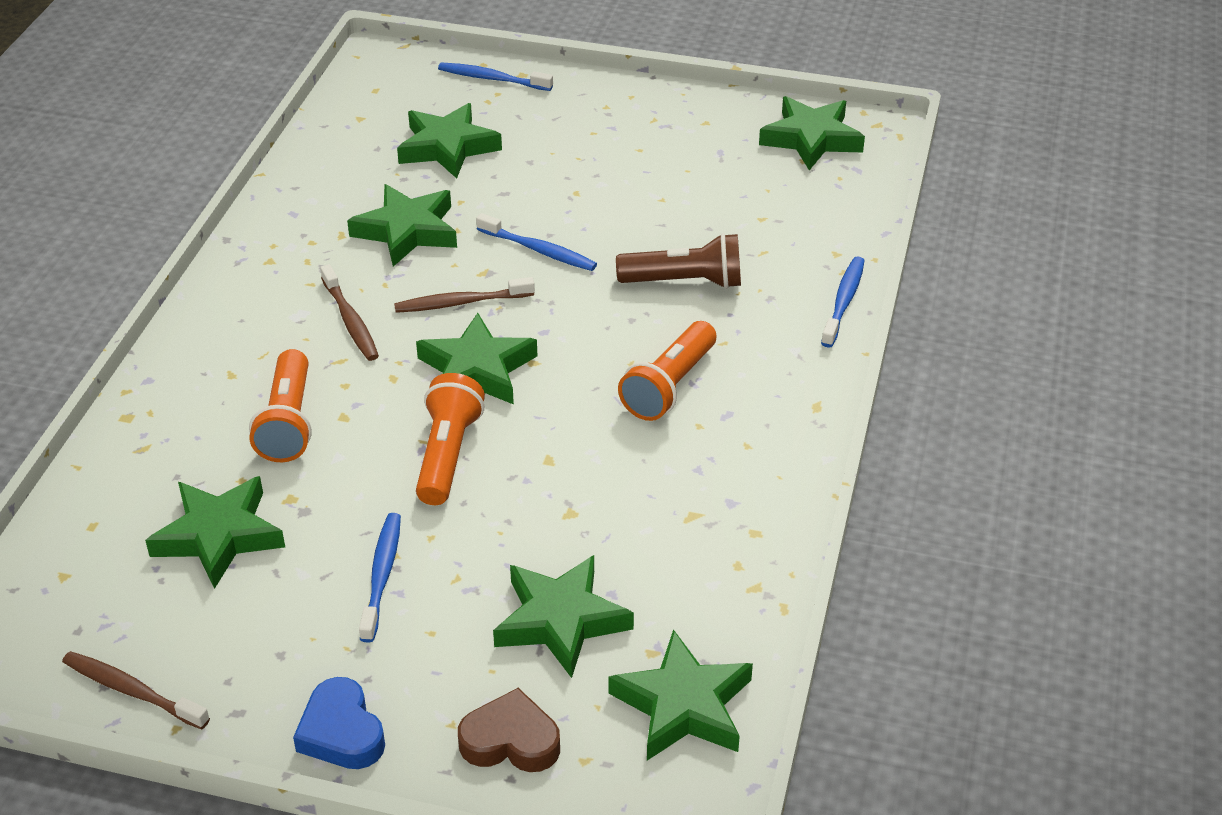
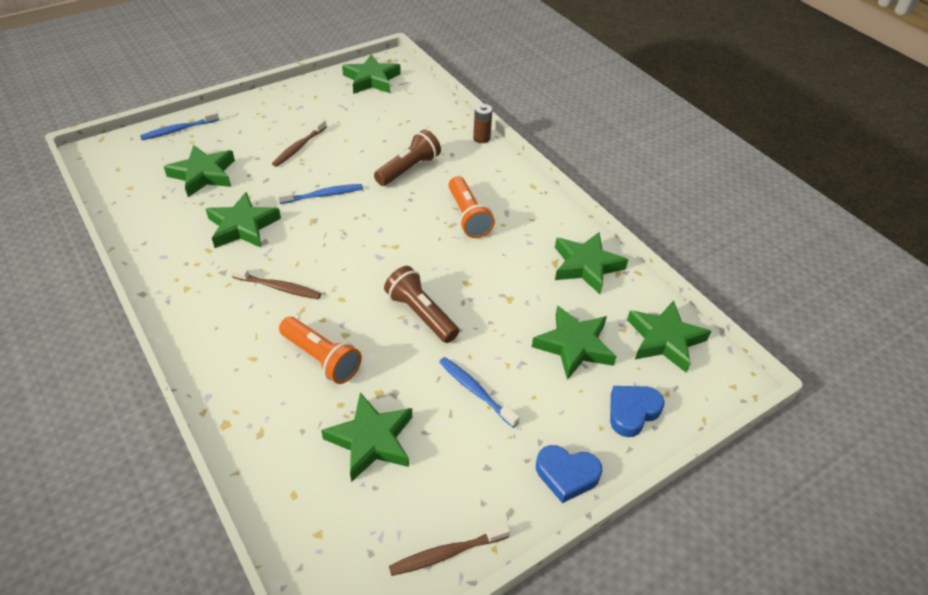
camera: 50 degrees left, 5 degrees up
(448, 454) = (421, 314): orange flashlight -> brown flashlight
(461, 303) = (322, 242): brown toothbrush -> brown toothbrush (299, 147)
(477, 370) = (376, 267): green star -> green star (586, 266)
(511, 741) = (632, 412): brown heart -> blue heart
(843, 301) = (481, 138): blue toothbrush -> brown battery

